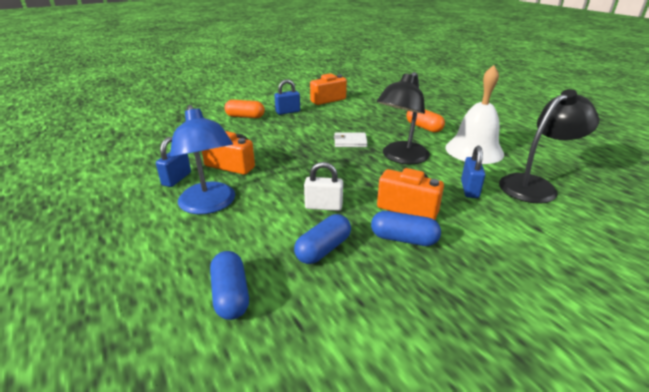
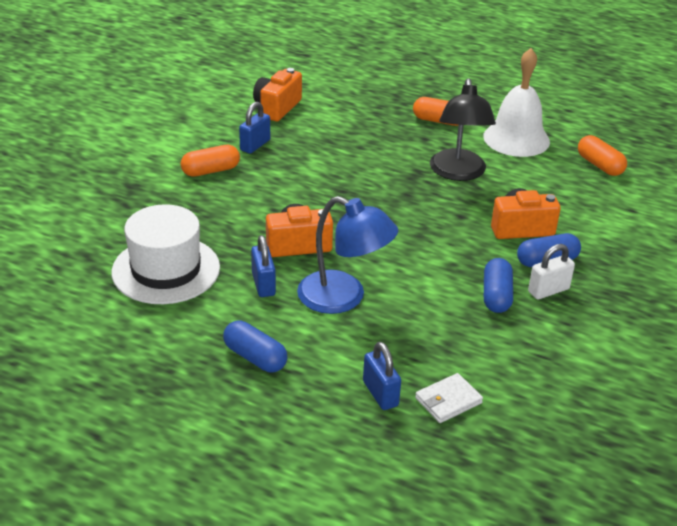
camera: 35 degrees left, 5 degrees up
(142, 153) = (166, 270): none -> white hat
(231, 295) = (473, 361): blue capsule -> blue capsule (255, 357)
(323, 206) = (449, 256): white padlock -> white padlock (548, 290)
(350, 142) = (385, 169): white wallet -> white wallet (448, 400)
(469, 189) = (552, 189): blue padlock -> blue padlock (380, 394)
(535, 185) = (599, 165): black lamp -> orange capsule

